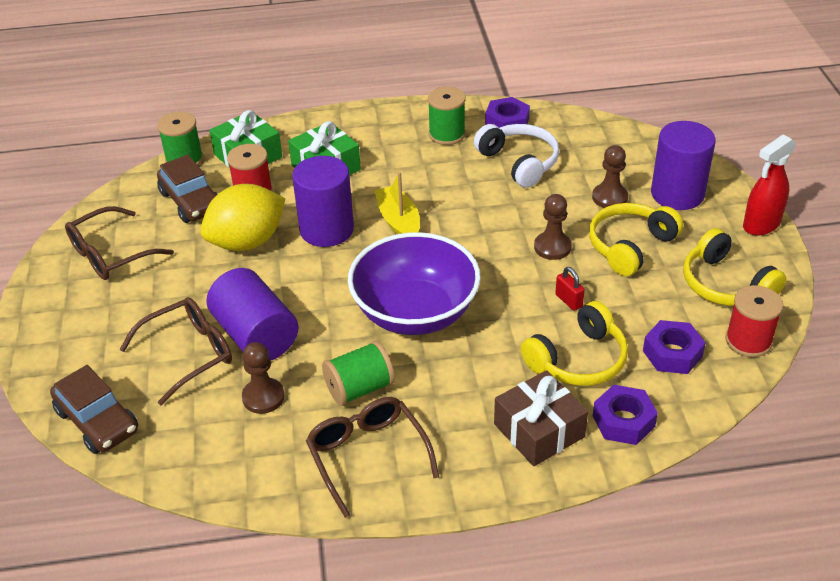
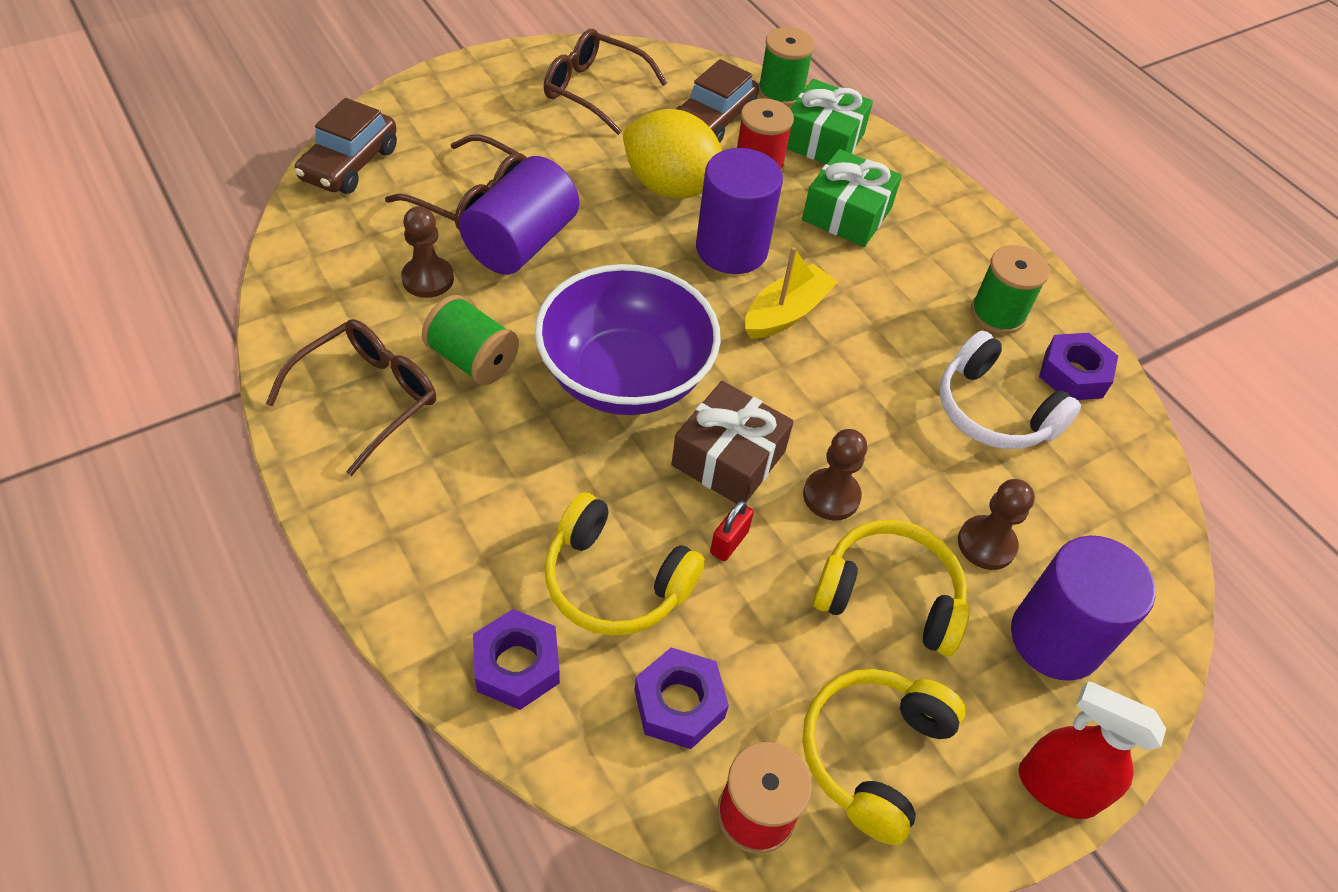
camera: 60 degrees right, 10 degrees up
(519, 162) = (993, 411): white headphones -> white headphones turned 105 degrees clockwise
(539, 430) = (465, 565): brown gift -> brown gift (728, 458)

